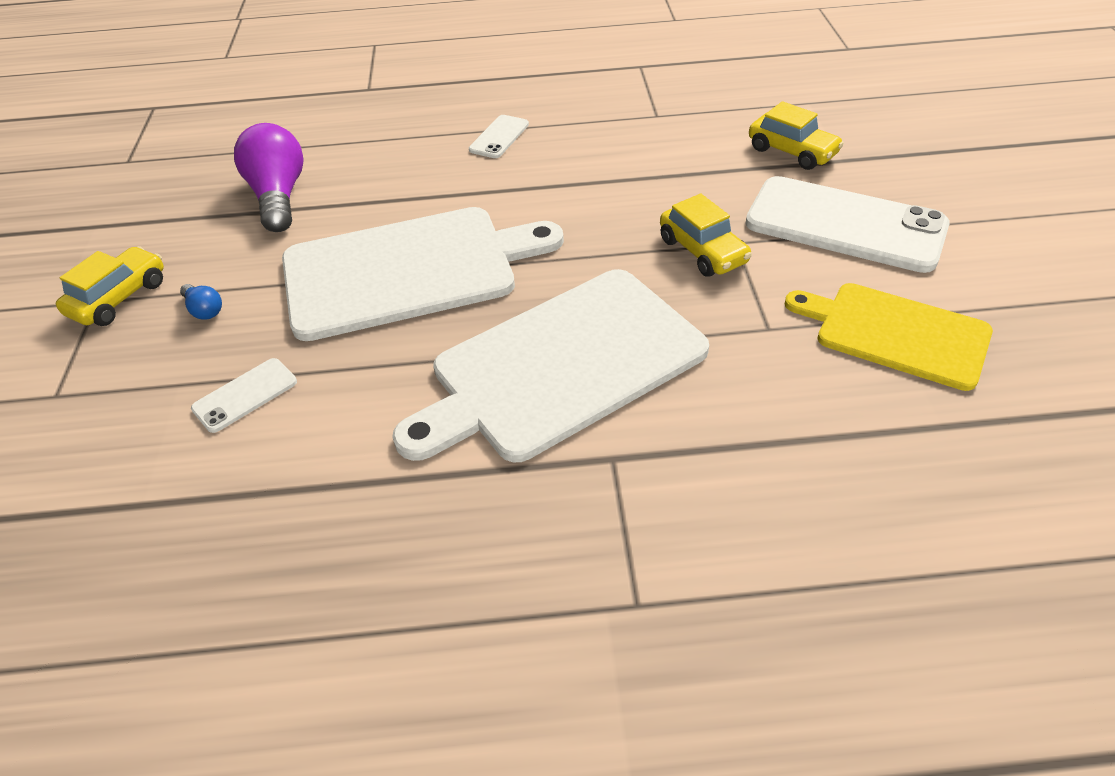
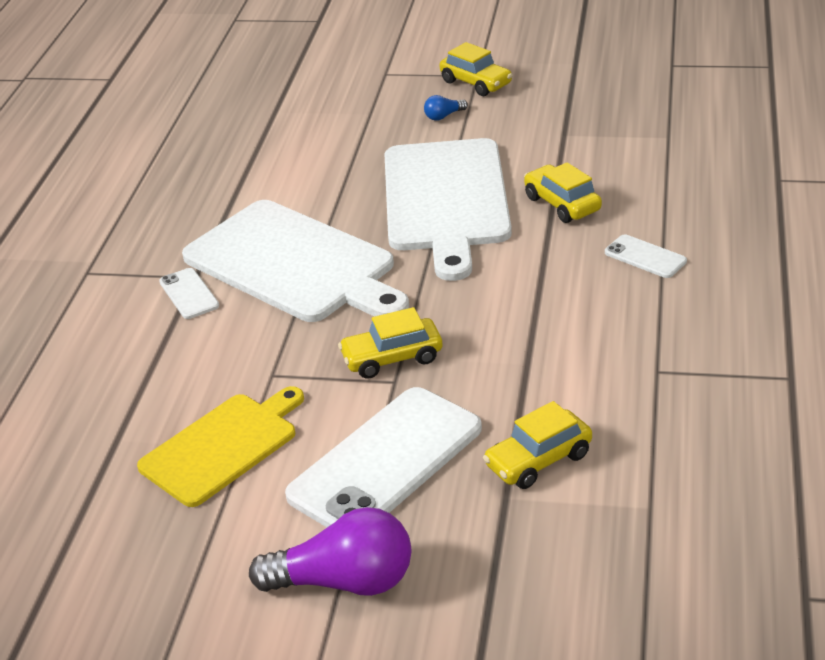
camera: 105 degrees right, 10 degrees down
(245, 395) = (344, 137): white phone -> white phone (189, 294)
(279, 196) = (584, 138): purple light bulb -> purple light bulb (344, 582)
(413, 192) = (562, 204): none -> yellow car
(561, 365) = (294, 264): white cutting board -> white cutting board turned 150 degrees clockwise

